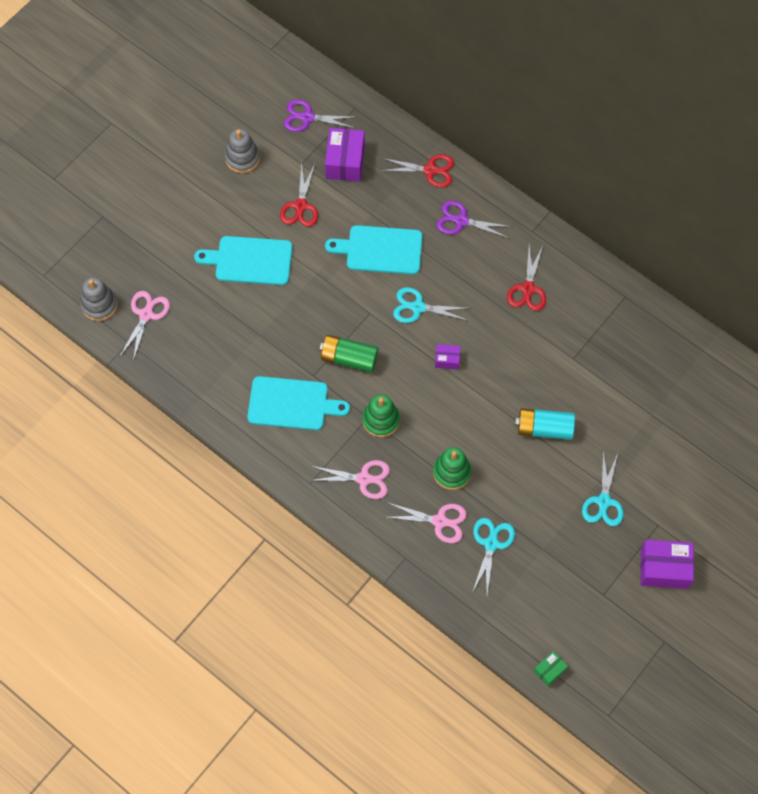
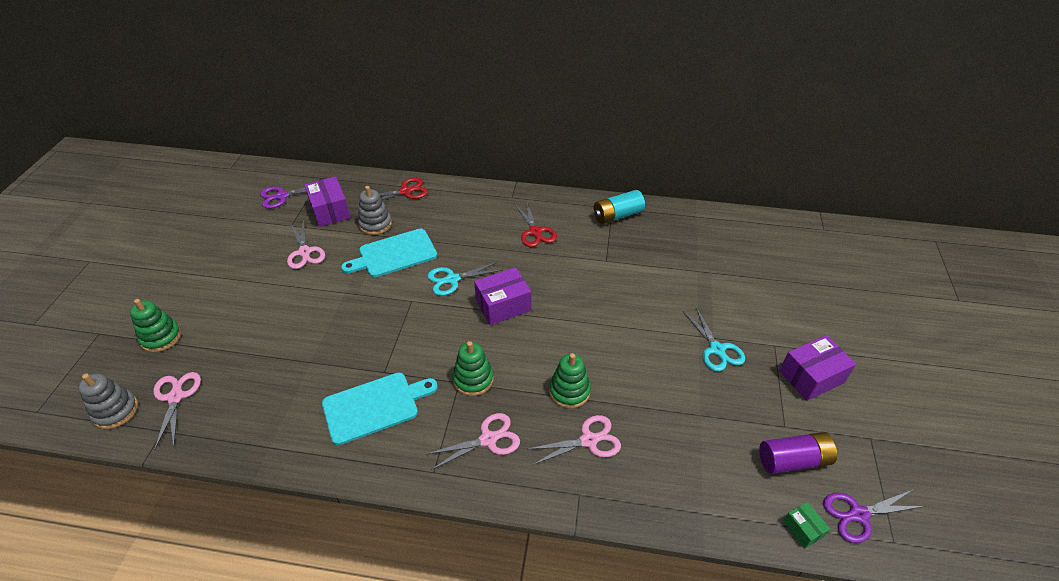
camera: 30 degrees left, 20 degrees down
(150, 246) = (161, 337): none -> green stacking toy
(242, 158) = (233, 240): grey stacking toy -> grey stacking toy (375, 224)
(250, 260) = (273, 308): turquoise cutting board -> none
(300, 206) = (305, 252): red scissors -> pink scissors
(349, 358) = (412, 343): green battery -> none
(447, 360) = (503, 305): purple box -> purple box, size x1.90
(461, 221) = (451, 211): purple scissors -> purple scissors (858, 514)
(491, 544) = (651, 436): turquoise scissors -> none
(544, 428) = (623, 318): turquoise battery -> turquoise battery (617, 215)
(549, 670) = (802, 529): green box -> green box turned 45 degrees counterclockwise
(586, 622) = (793, 460): none -> purple battery

